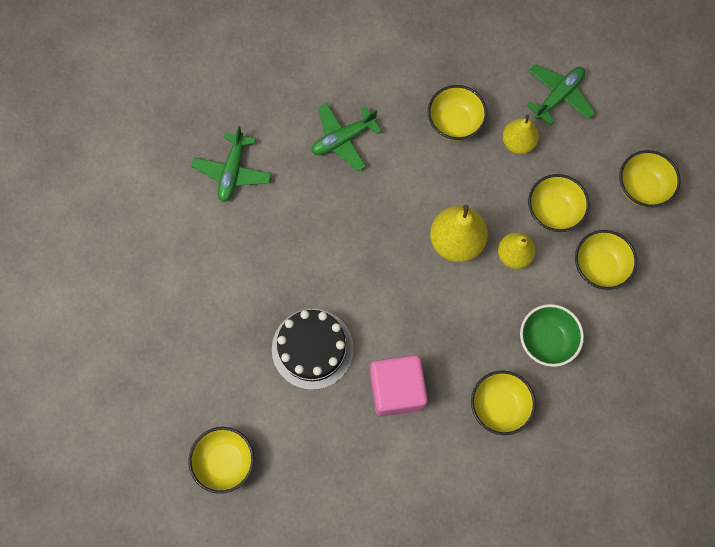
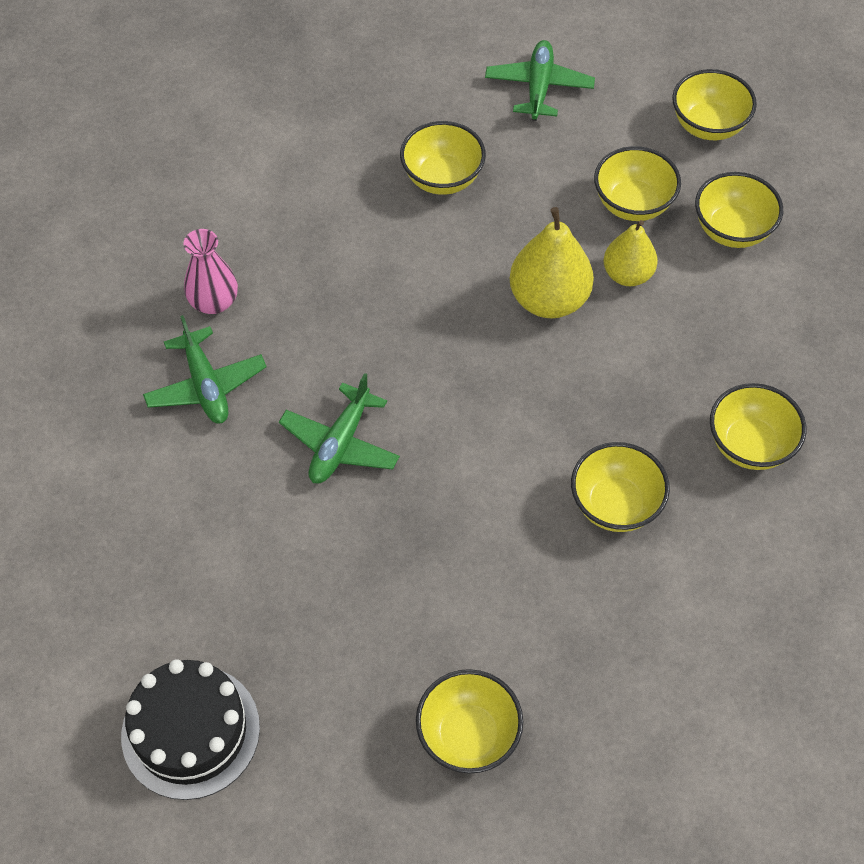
camera: 35 degrees left, 15 degrees down
(271, 122) = (214, 302): none -> pink vase
(312, 349) = (473, 525): black cake -> black cake (190, 731)
(343, 139) = (321, 270): green plane -> green plane (340, 444)
(397, 389) = (615, 505): pink cube -> yellow bowl
(518, 142) = (533, 158): yellow pear -> none
(546, 340) = (741, 341): green bowl -> none

